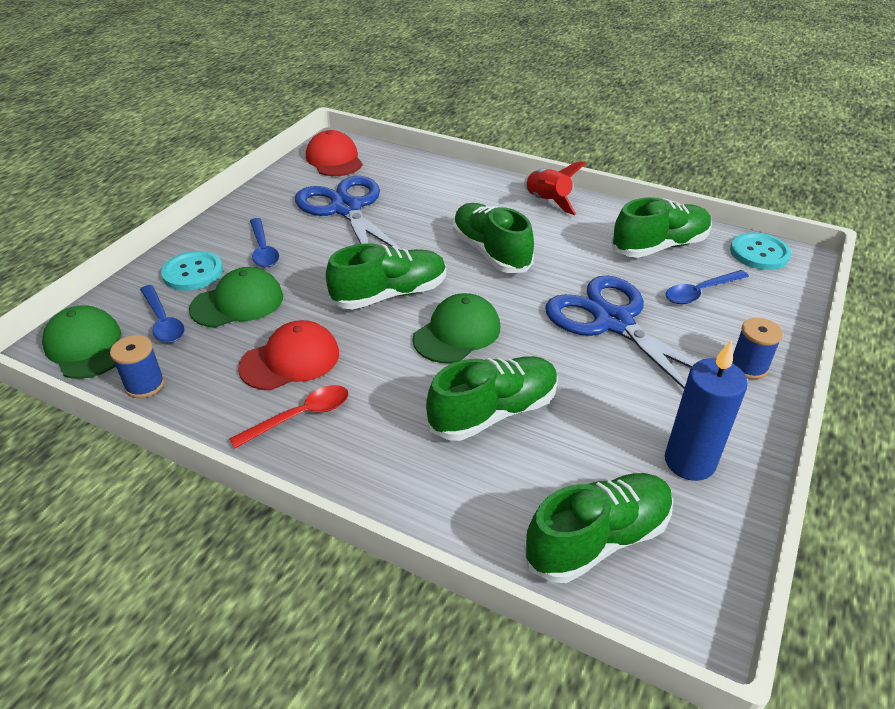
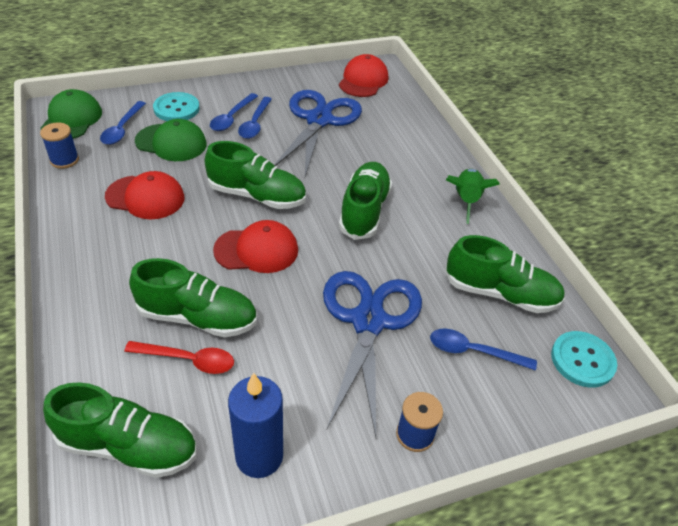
camera: 40 degrees right, 5 degrees up
(293, 242) = (255, 123): none -> blue spoon
(300, 416) = (102, 234): red spoon -> red spoon (188, 360)
(457, 333) = (256, 250): green cap -> red cap
(547, 202) = (466, 201): red rocket -> green rocket

